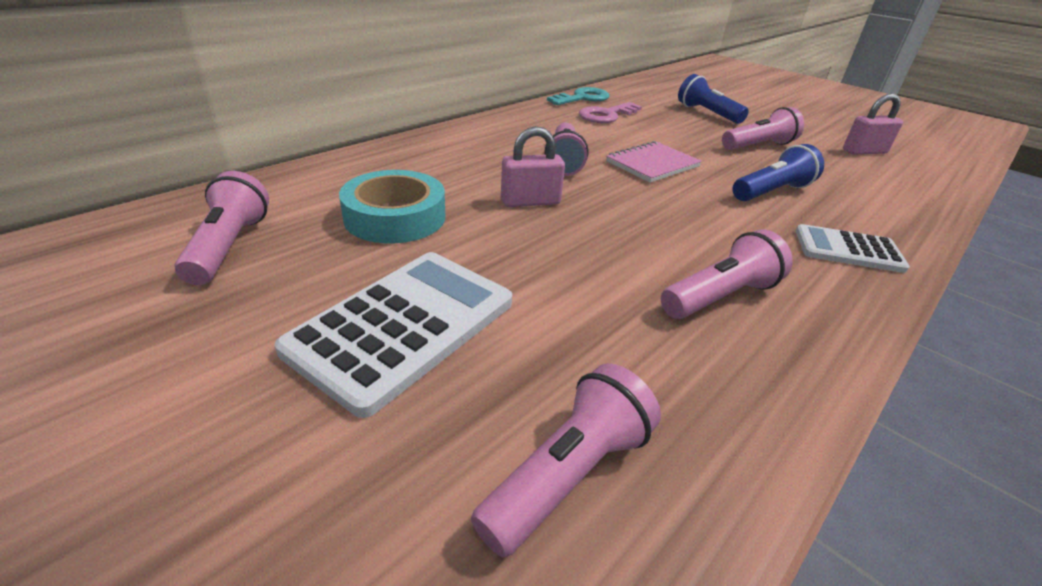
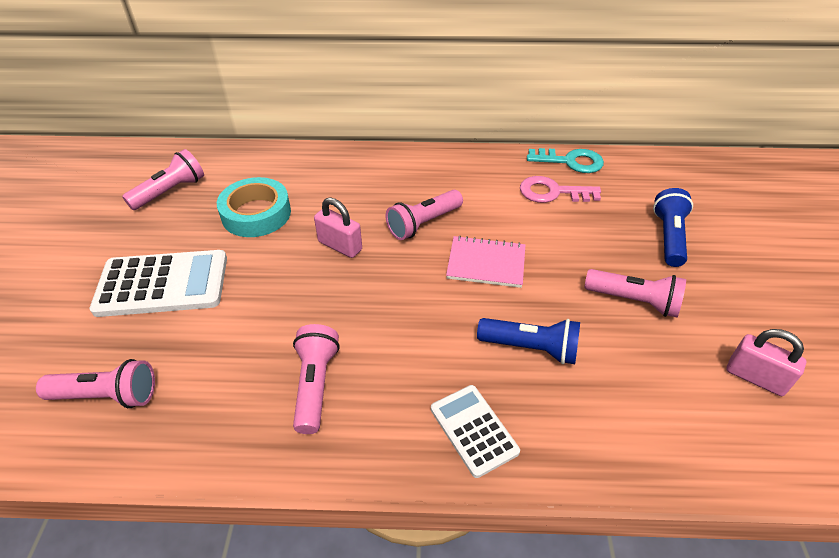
camera: 50 degrees right, 10 degrees up
(720, 296) = (315, 385): pink flashlight -> pink flashlight turned 105 degrees counterclockwise

